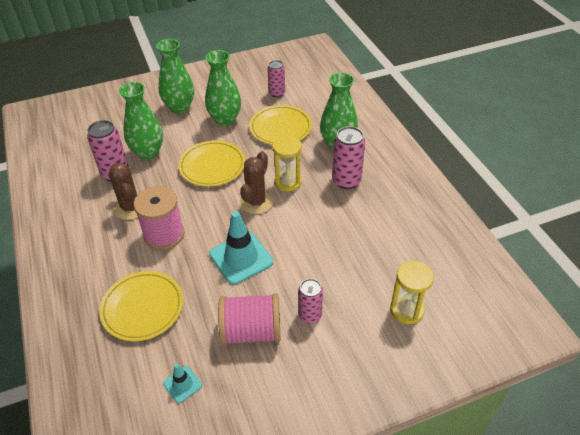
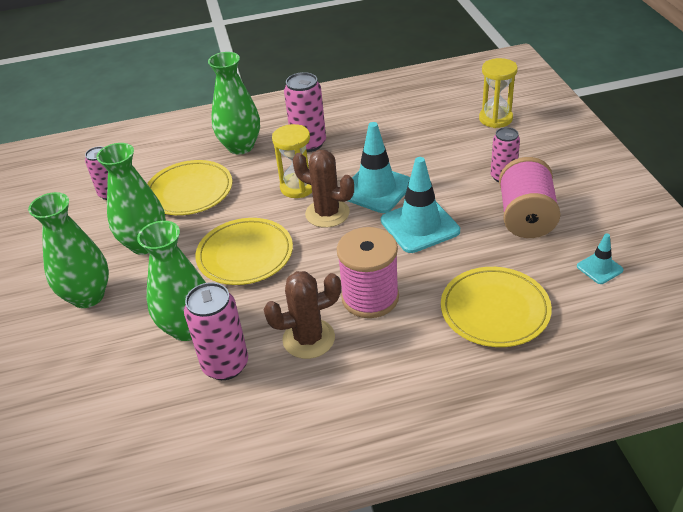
camera: 80 degrees left, 5 degrees down
(287, 228) = (376, 189): none -> turquoise traffic cone

